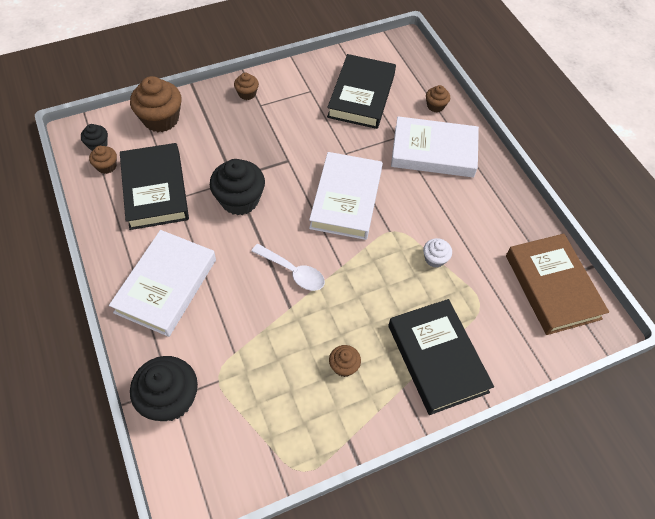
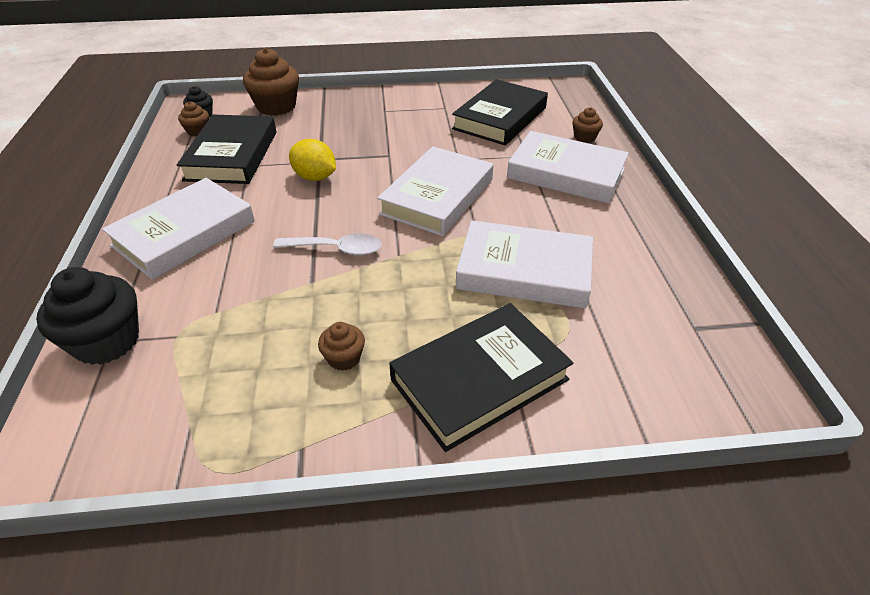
camera: 20 degrees right, 15 degrees down
(240, 200) = (315, 177): black cupcake -> yellow lemon
(247, 94) = (376, 101): brown cupcake -> none
(293, 272) = (336, 249): white spoon -> white spoon turned 45 degrees counterclockwise
(435, 259) = (524, 271): white cupcake -> white book
(437, 358) = (479, 379): black book -> black book turned 60 degrees clockwise
(552, 286) = (686, 334): brown book -> none

